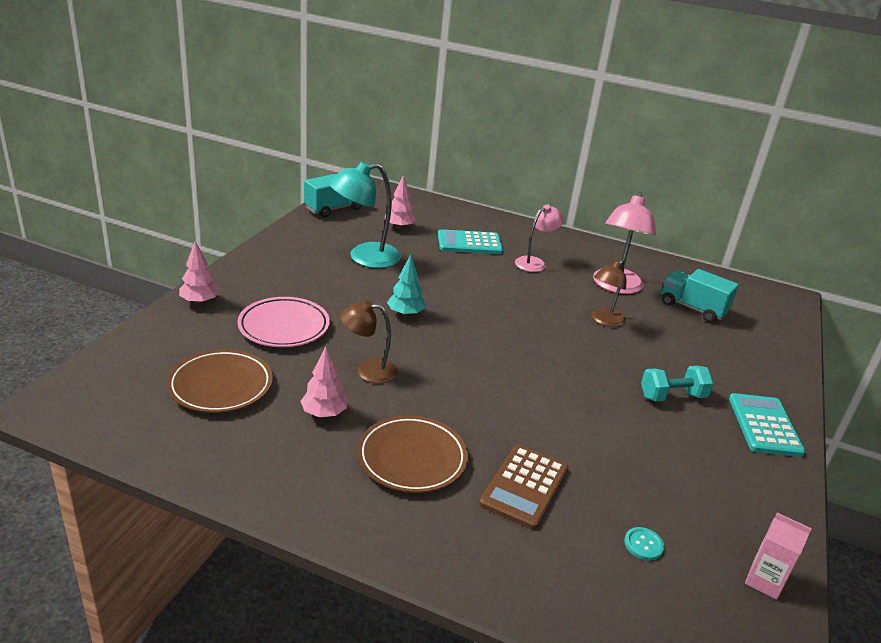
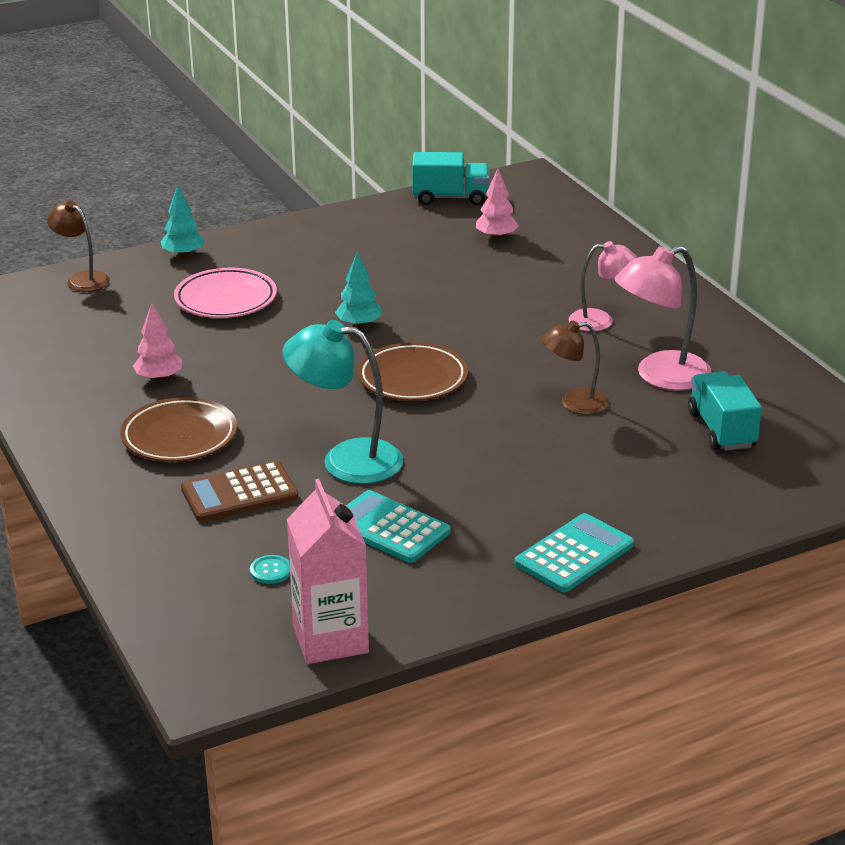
camera: 45 degrees right, 0 degrees up
(200, 302) = (183, 255): pink tree -> turquoise tree
(221, 386) = (108, 329): brown plate -> brown plate (412, 378)
(364, 258) = (403, 259): turquoise lamp -> turquoise lamp (346, 460)
(368, 370) = (246, 360): brown lamp -> brown lamp (82, 279)
(469, 243) = (554, 277): turquoise calculator -> turquoise calculator (389, 528)
(672, 396) = (517, 492): turquoise dumbbell -> none
(764, 581) = (330, 639): pink carton -> pink carton, size x1.83

